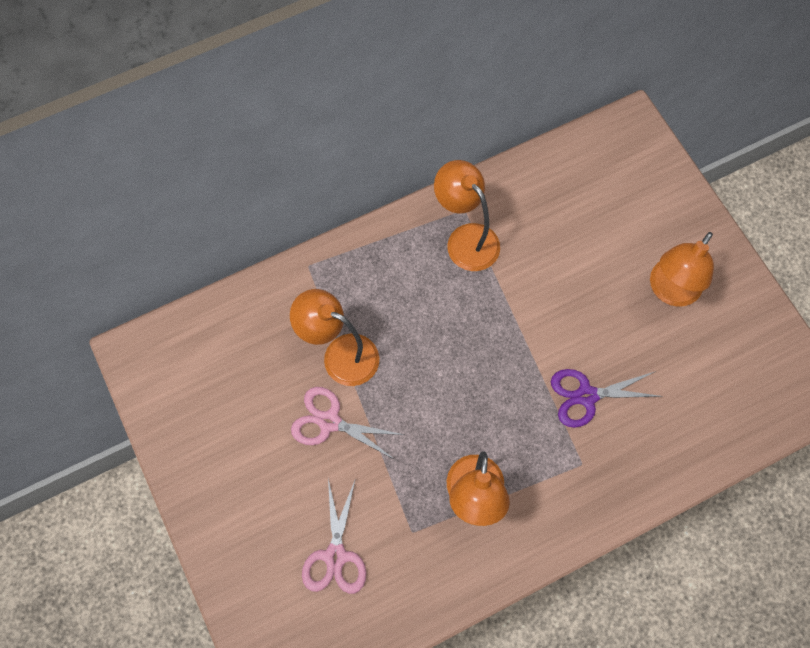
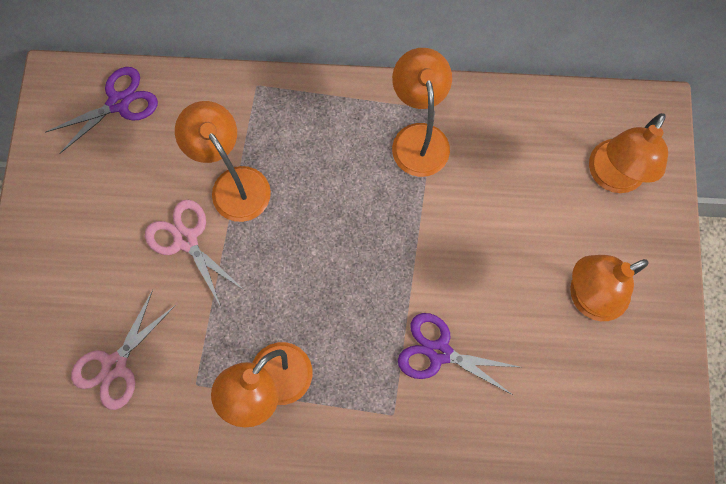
camera: 30 degrees right, 5 degrees up
(200, 342) = (118, 103): none -> purple scissors
(630, 191) = (611, 177): none -> orange lamp

